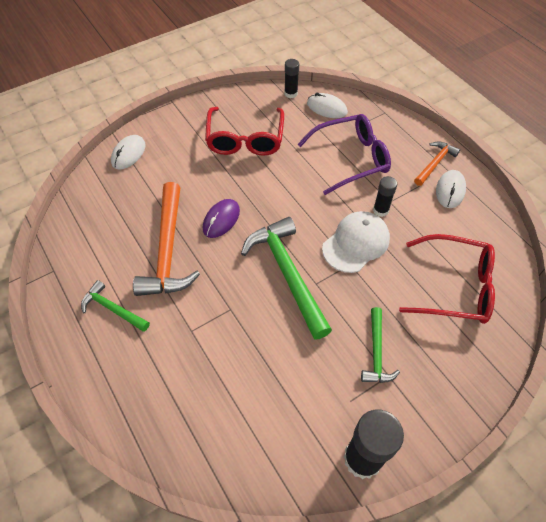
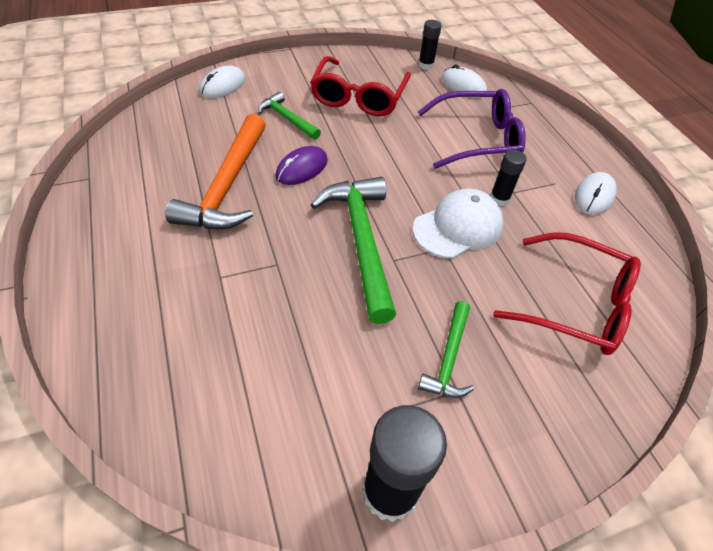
camera: 10 degrees right, 5 degrees down
(113, 309) = (137, 232): green hammer -> green hammer (287, 118)
(435, 163) = (581, 164): orange hammer -> none

